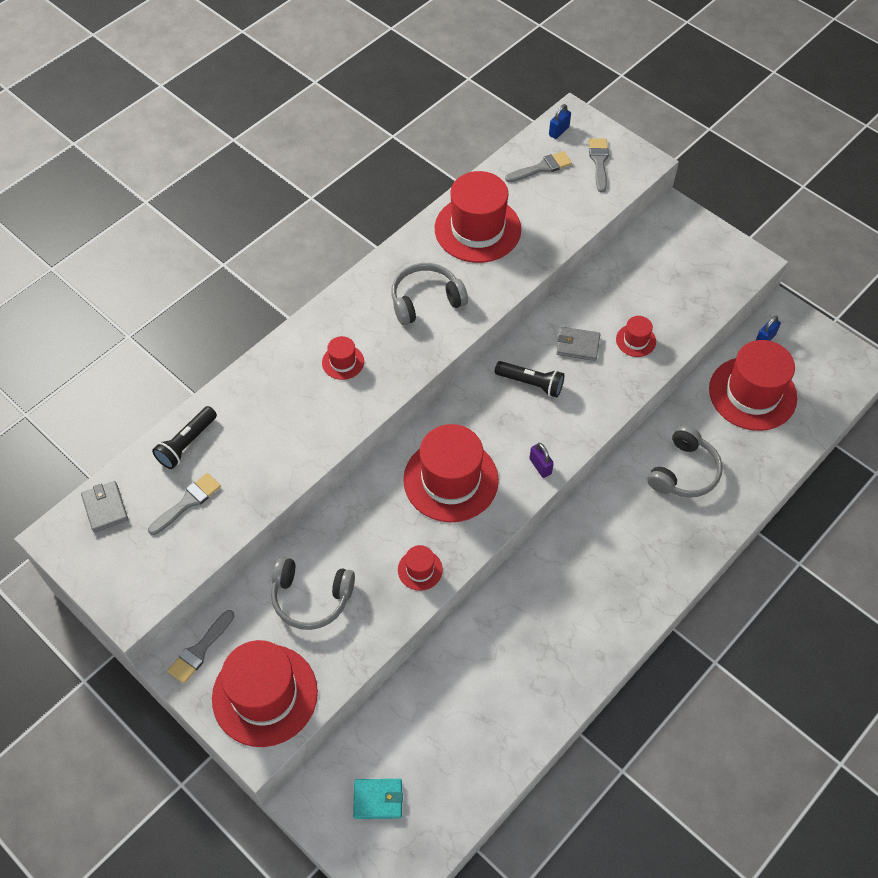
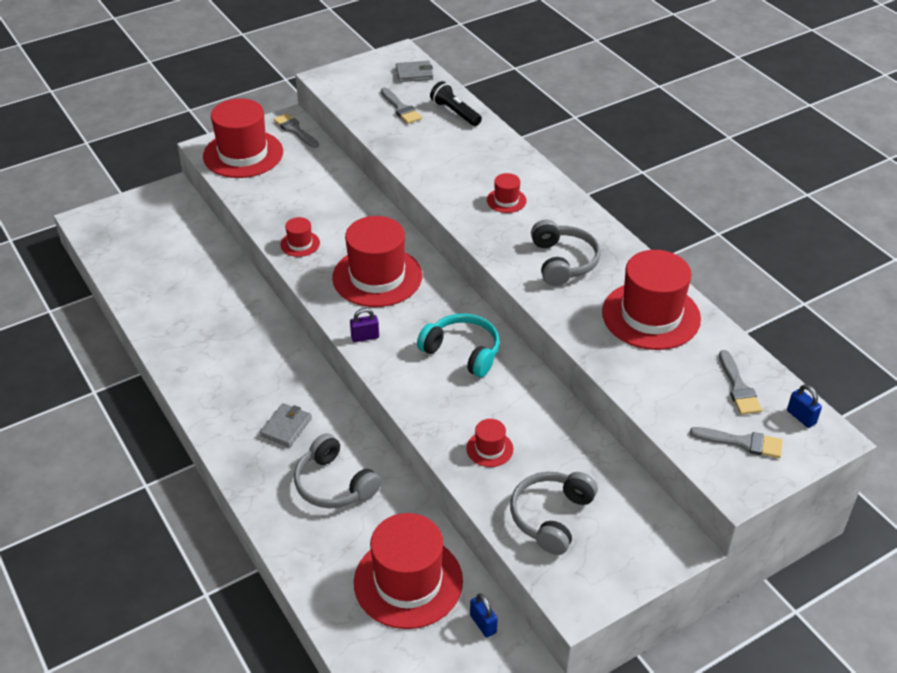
camera: 105 degrees right, 15 degrees down
(311, 598) = (307, 184): grey headphones -> grey headphones (551, 516)
(378, 799) = (148, 223): turquoise wallet -> none
(531, 383) = (462, 351): black flashlight -> turquoise headphones
(578, 345) = (498, 399): grey wallet -> grey wallet (286, 427)

